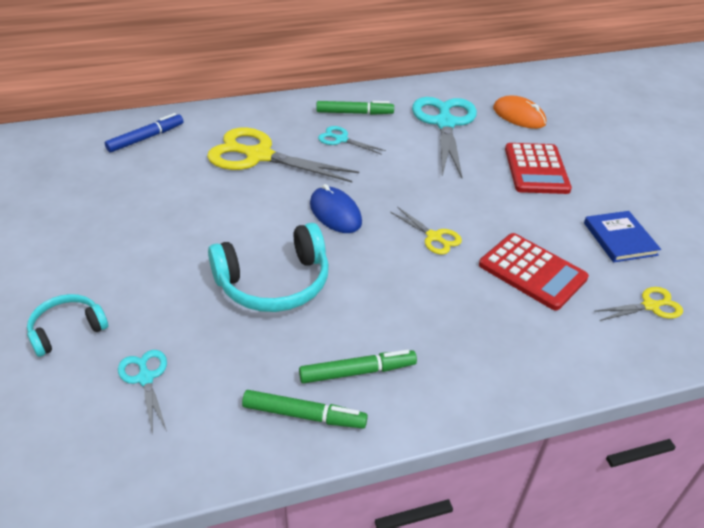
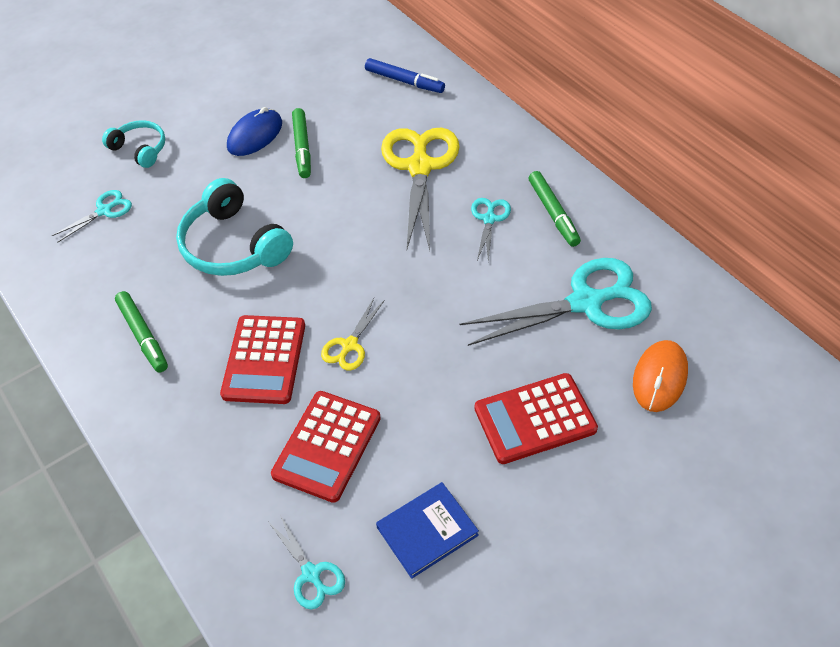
camera: 75 degrees right, 10 degrees up
(304, 415) = (89, 315): green marker -> green marker (302, 148)
(335, 213) = (353, 255): blue mouse -> blue mouse (255, 135)
(428, 290) = (264, 360): none -> red calculator
(650, 306) = (311, 574): yellow scissors -> turquoise scissors

